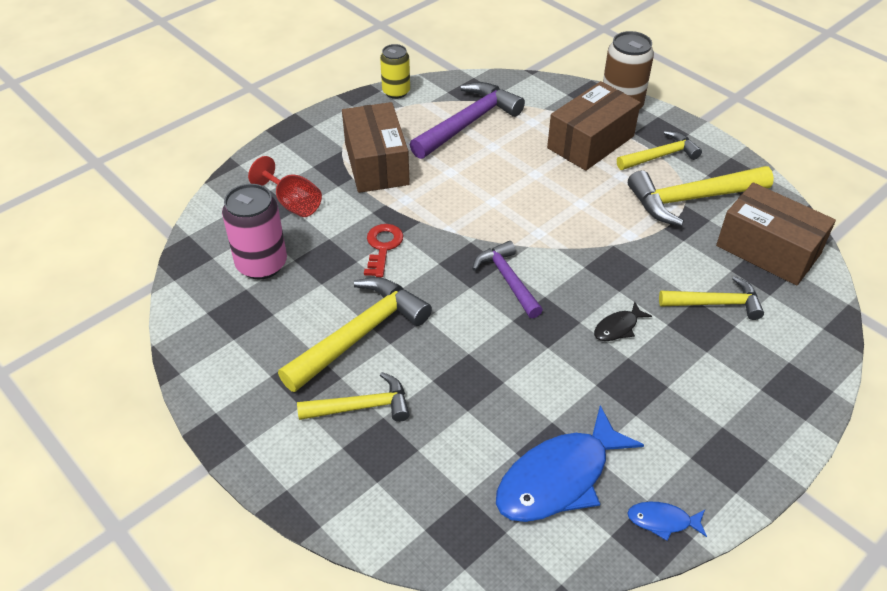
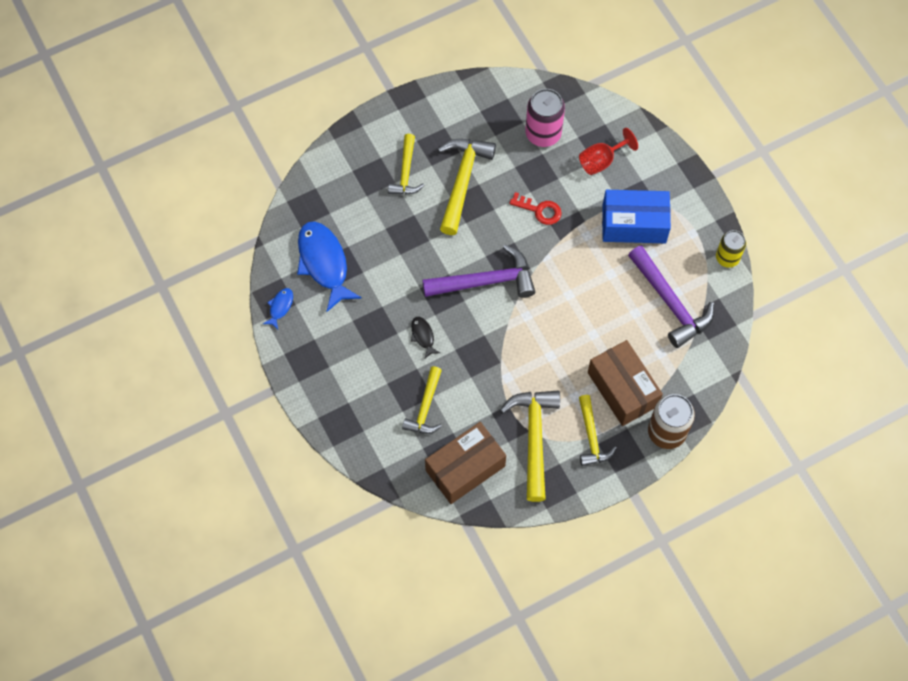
camera: 105 degrees right, 20 degrees up
(359, 335) = (462, 181): yellow hammer -> yellow hammer turned 135 degrees counterclockwise
(376, 163) = (634, 224): brown box -> blue box
(508, 280) = (485, 281): purple hammer -> purple hammer, size x1.59

